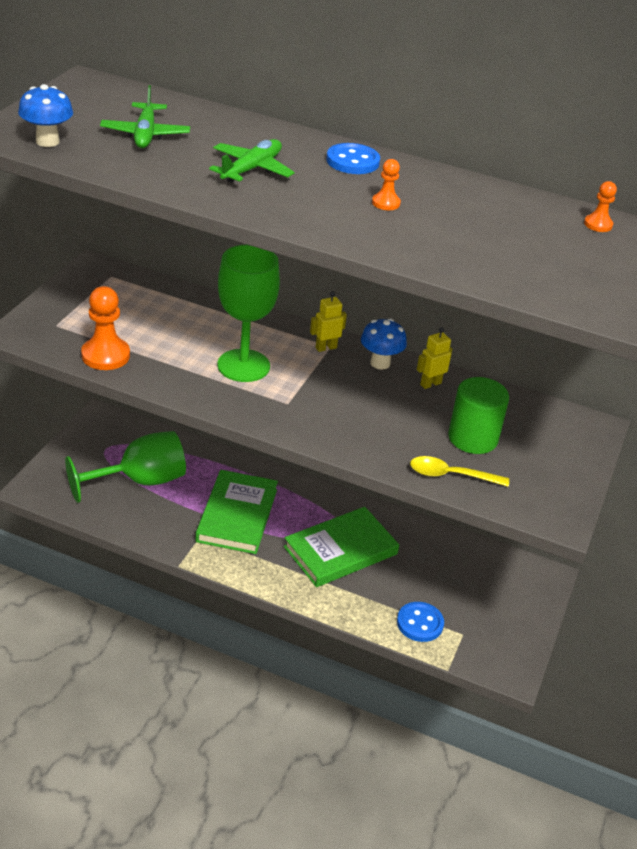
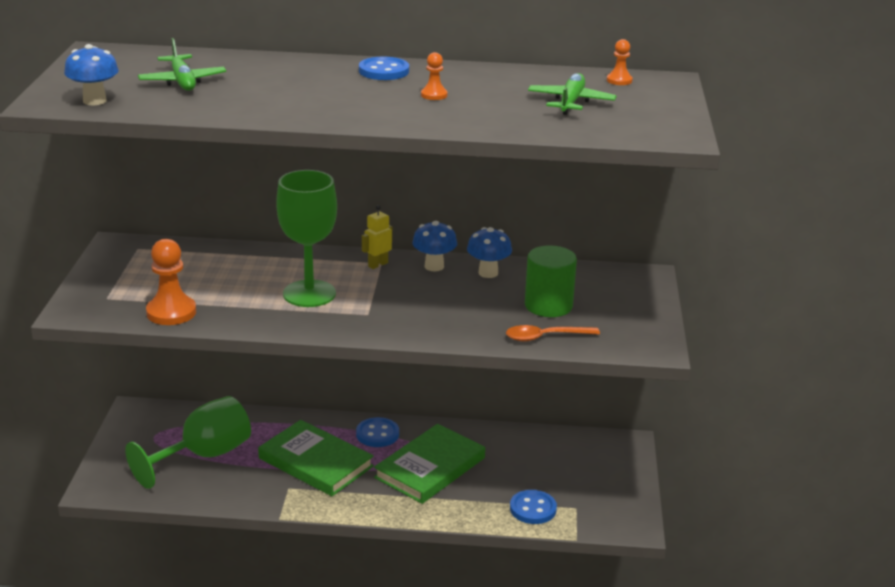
camera: 15 degrees left, 10 degrees down
(237, 515) = (315, 462): green book -> green book turned 45 degrees counterclockwise
(251, 169) = (299, 91): green plane -> green plane (571, 102)
(307, 500) = (377, 434): none -> blue button
(430, 384) = (488, 273): yellow robot -> blue mushroom
(451, 475) = (545, 337): yellow spoon -> orange spoon

